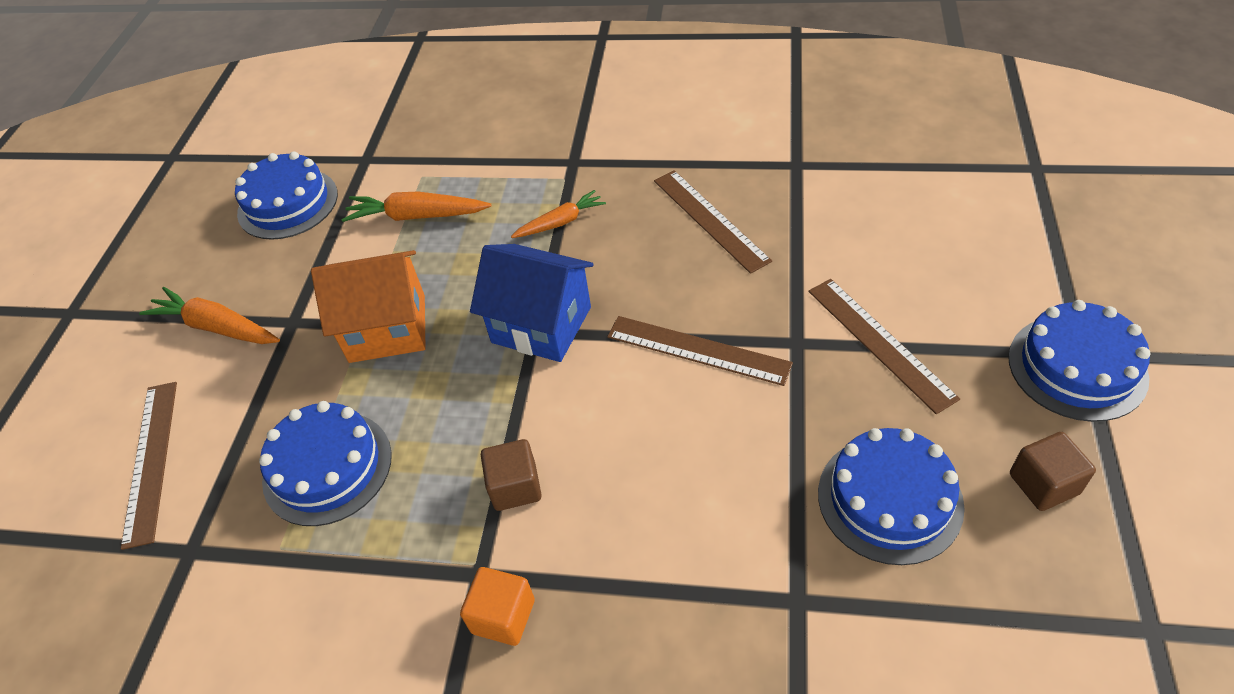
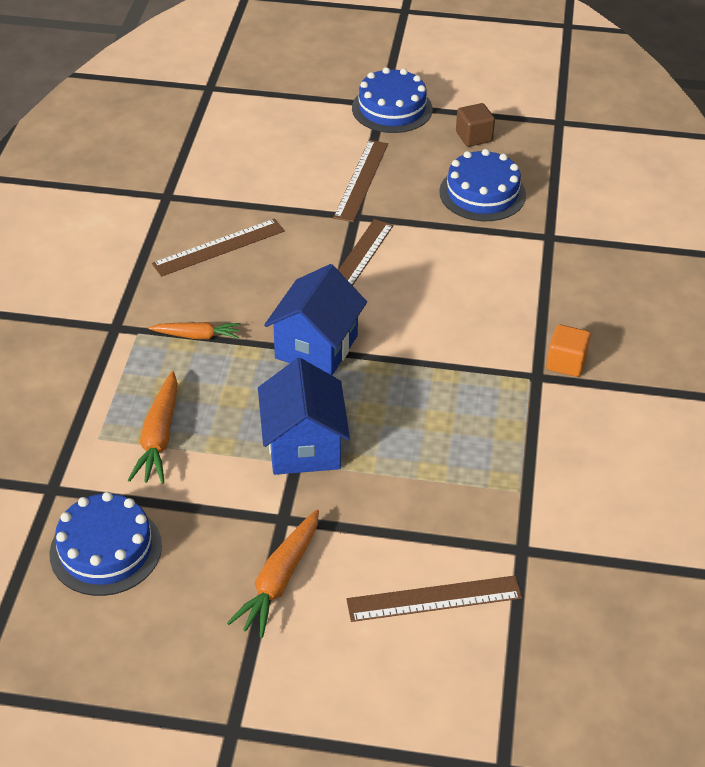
camera: 95 degrees left, 5 degrees down
(327, 467) = (447, 470): blue cake -> none
(387, 328) = (303, 446): orange house -> blue house
(515, 487) = (469, 359): brown cube -> none
(560, 222) = (197, 336): orange carrot -> orange carrot turned 120 degrees clockwise
(879, 343) = (361, 180): brown ruler -> brown ruler turned 45 degrees counterclockwise

